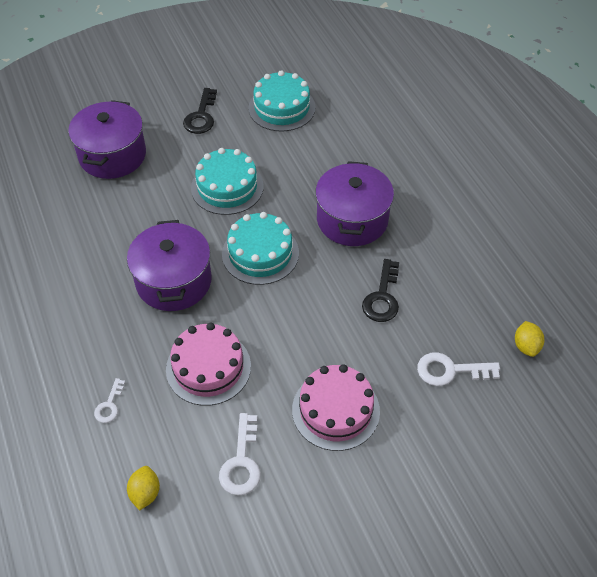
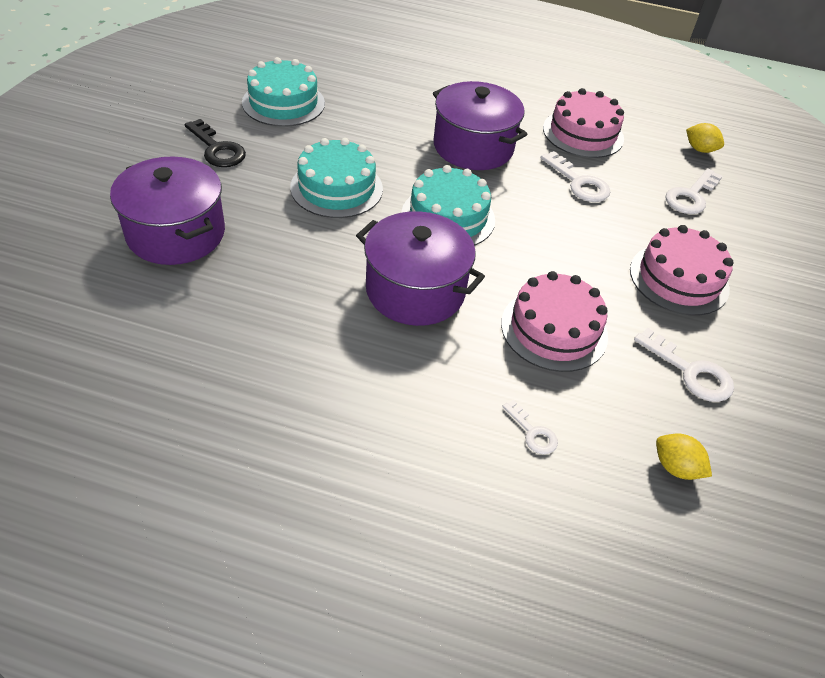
camera: 55 degrees left, 5 degrees down
(382, 297) = (578, 183): black key -> white key
(450, 266) = (583, 133): none -> pink cake

